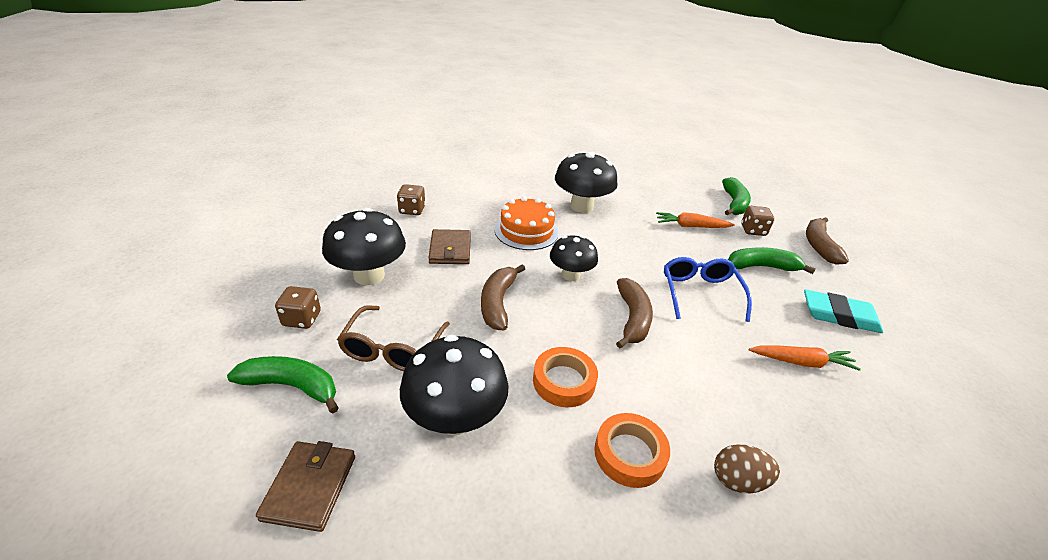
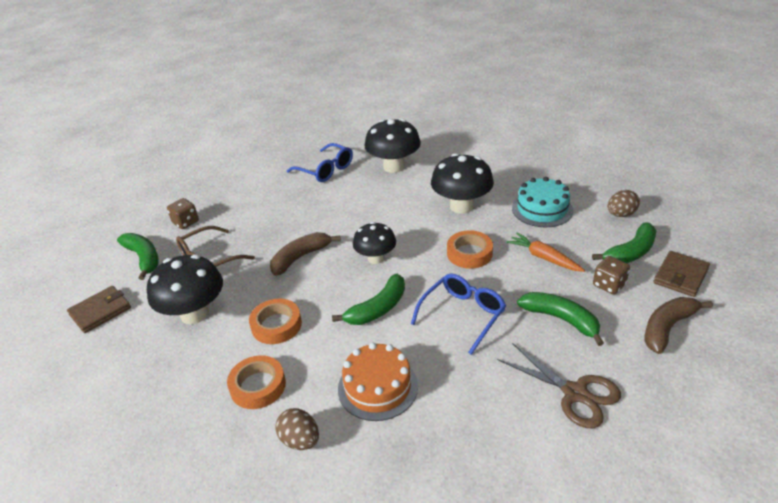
camera: 45 degrees right, 0 degrees up
(369, 275) = (247, 209): black mushroom -> black mushroom (394, 167)
(412, 210) = (326, 170): brown dice -> blue glasses
(450, 249) = (316, 208): brown wallet -> brown wallet (680, 276)
(526, 231) = (387, 212): orange cake -> orange cake (377, 387)
(632, 318) = (378, 308): brown banana -> green banana
(638, 242) = (469, 253): none -> orange tape
(641, 190) = (542, 209): none -> turquoise cake
(694, 179) = (620, 214): none -> brown egg
(801, 362) = (470, 405): orange carrot -> none
(839, 316) = (575, 393): turquoise eraser -> brown scissors

